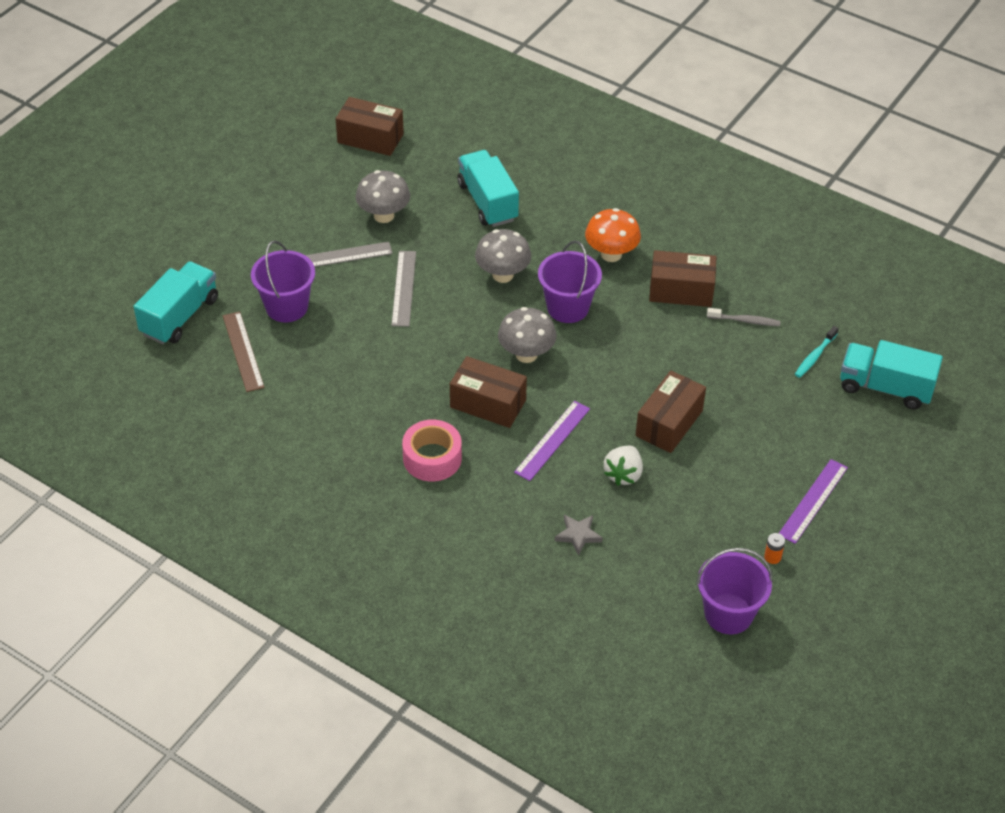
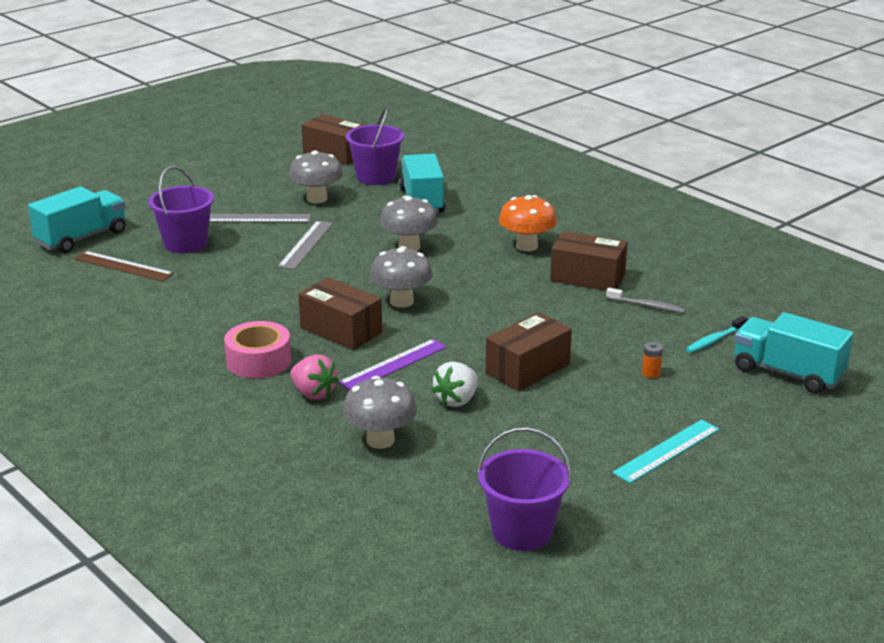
camera: 15 degrees right, 20 degrees down
(243, 351) = (123, 266): brown ruler -> brown ruler turned 60 degrees counterclockwise
(498, 490) = (313, 393): none -> pink strawberry
(568, 307) = (462, 275): purple bucket -> purple bucket (376, 177)
(578, 535) = (380, 440): grey star -> grey mushroom
(772, 557) = (598, 490): orange battery -> orange battery (651, 373)
(813, 501) = (666, 451): purple ruler -> turquoise ruler

